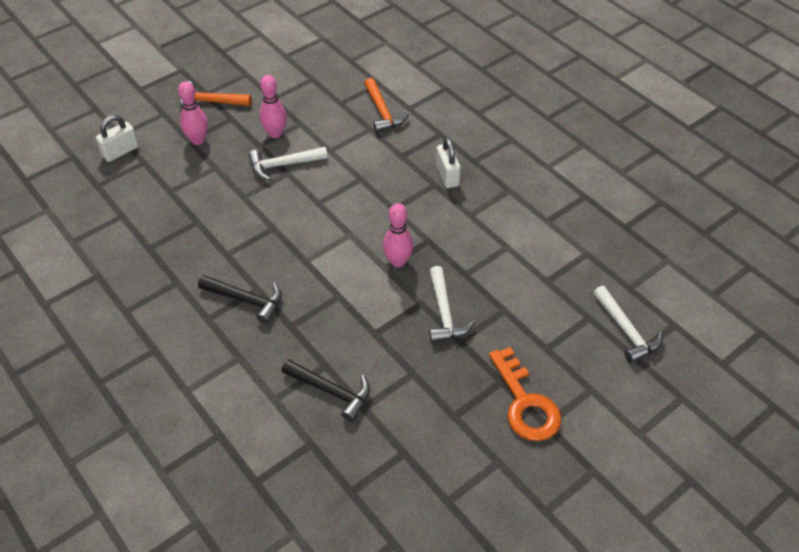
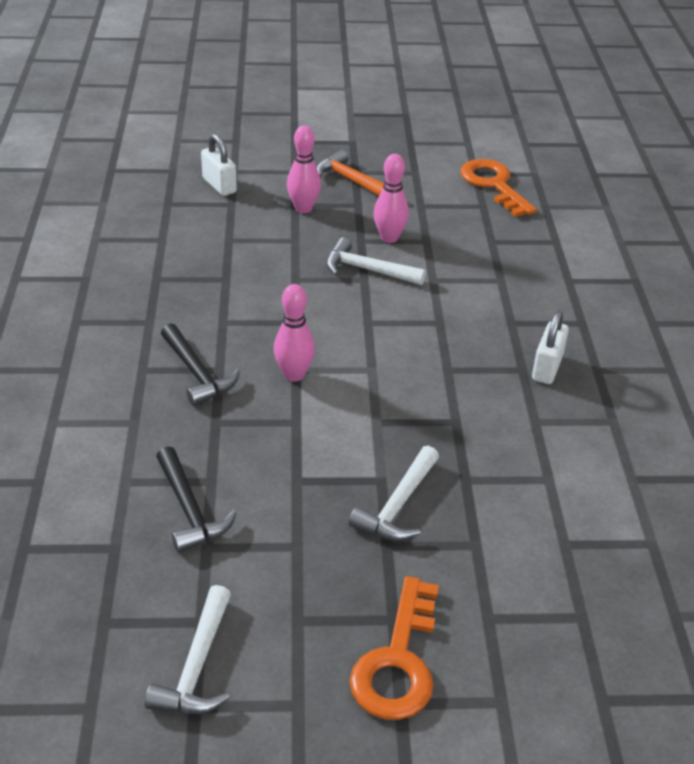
camera: 35 degrees right, 10 degrees down
(120, 151) = (219, 185): white padlock -> white padlock turned 60 degrees clockwise
(305, 59) = (493, 184): none -> orange key
(382, 112) = (532, 270): orange hammer -> none
(398, 261) = (397, 423): pink bowling pin -> pink bowling pin (294, 375)
(626, 331) = (620, 663): white hammer -> white hammer (197, 666)

